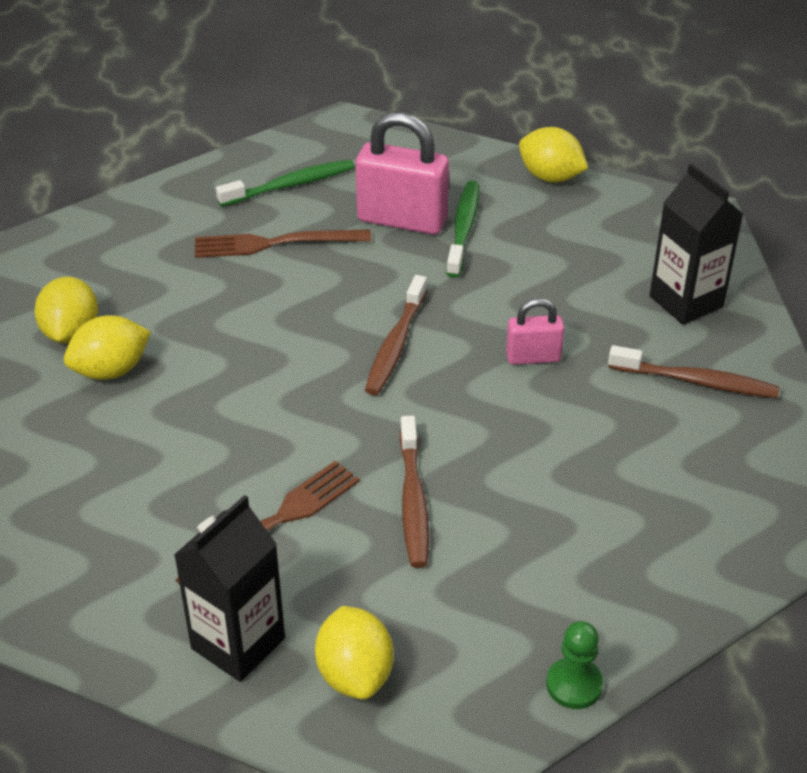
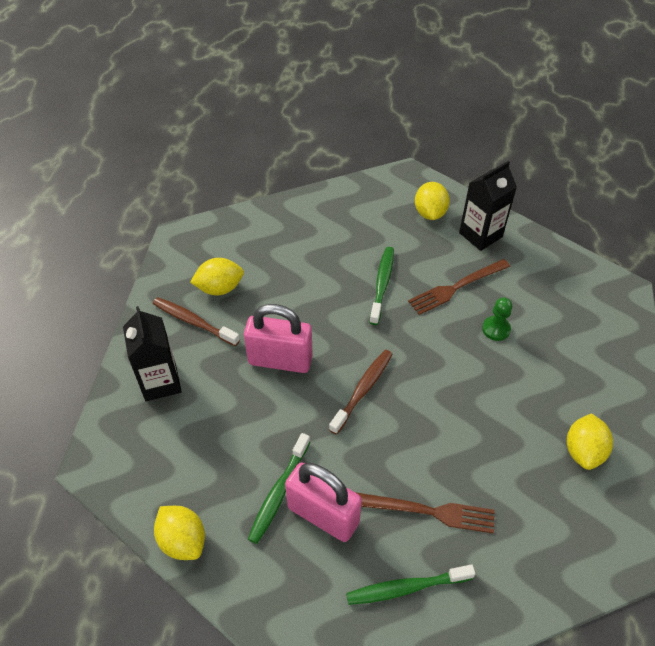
camera: 165 degrees left, 10 degrees up
(111, 370) = (552, 410): yellow lemon -> yellow lemon (219, 288)
(413, 500) = (382, 284): brown toothbrush -> green toothbrush
(533, 357) = (280, 360): pink padlock -> pink padlock, size x1.83
(574, 685) = (338, 192): green pawn -> green pawn (496, 329)

